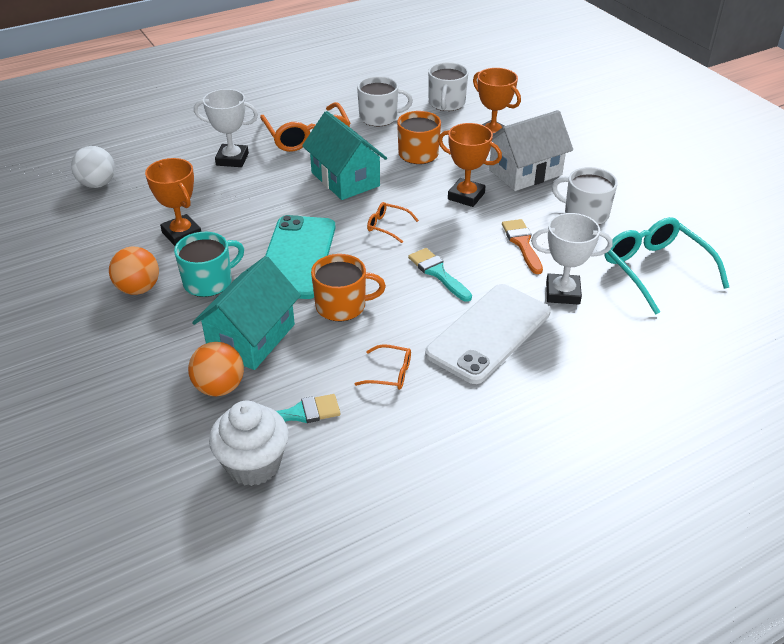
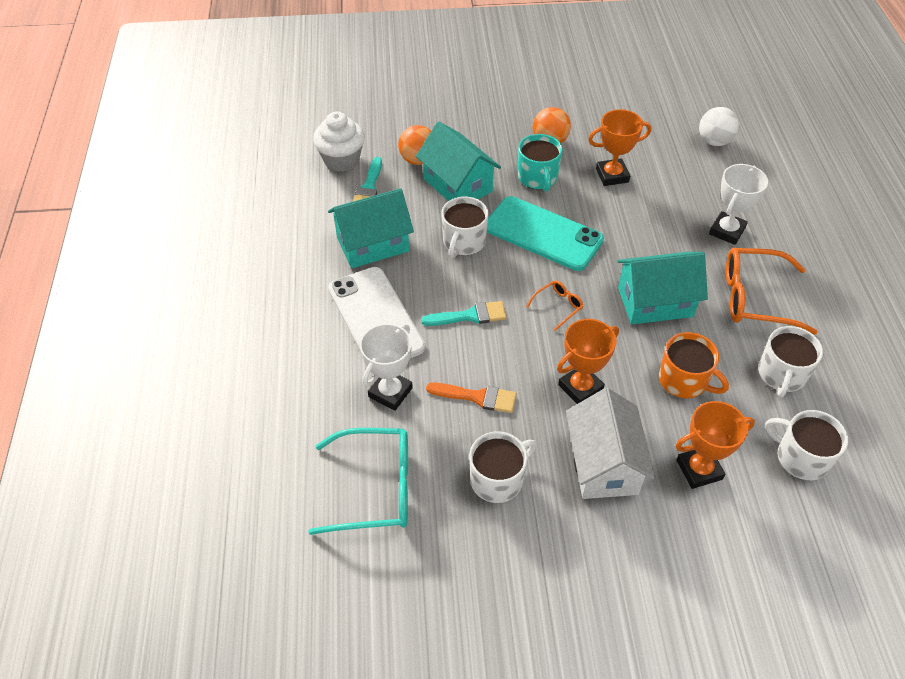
camera: 115 degrees right, 10 degrees up
(342, 306) = (463, 242): orange mug -> white mug
(390, 373) = (373, 244): orange glasses -> turquoise house

